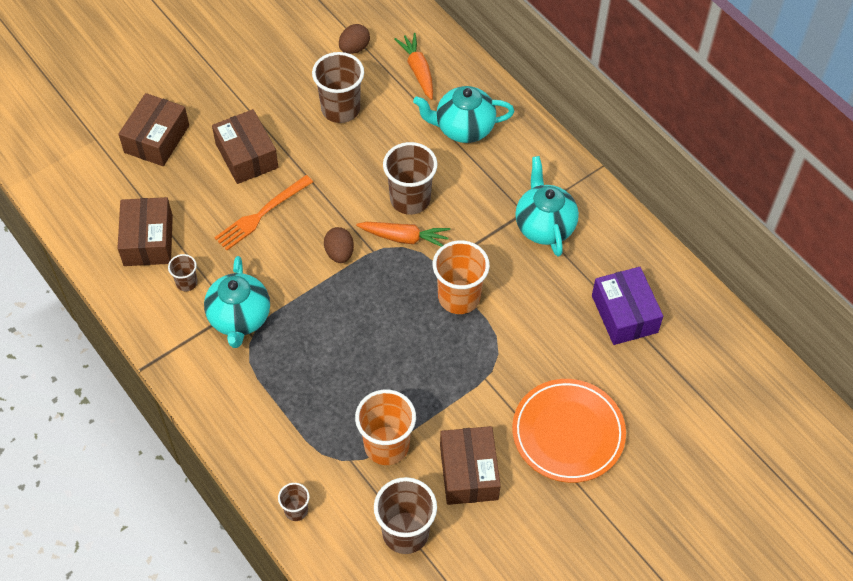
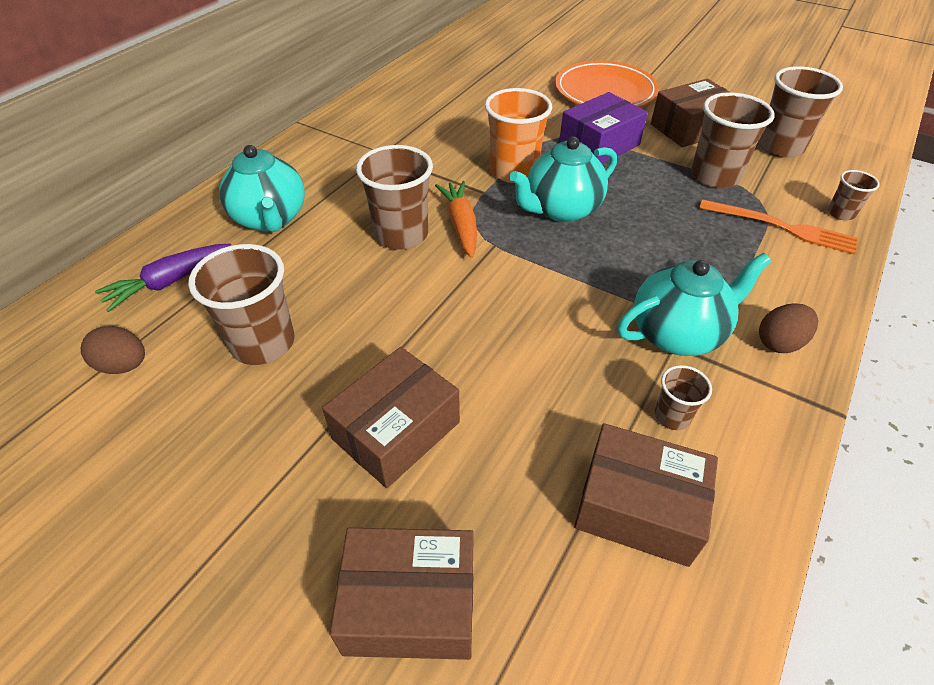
camera: 110 degrees left, 10 degrees down
(148, 240) = (638, 507): brown box -> brown box turned 45 degrees clockwise
(262, 214) = (499, 370): orange fork -> orange fork (781, 227)
(339, 253) = (515, 271): brown egg -> brown egg (779, 343)
(386, 445) = (714, 176): orange cup -> brown cup
(418, 70) = (169, 282): orange carrot -> purple carrot
(544, 226) = (392, 140): turquoise teapot -> turquoise teapot (561, 210)
(624, 314) = (467, 86): purple box -> purple box (599, 144)

